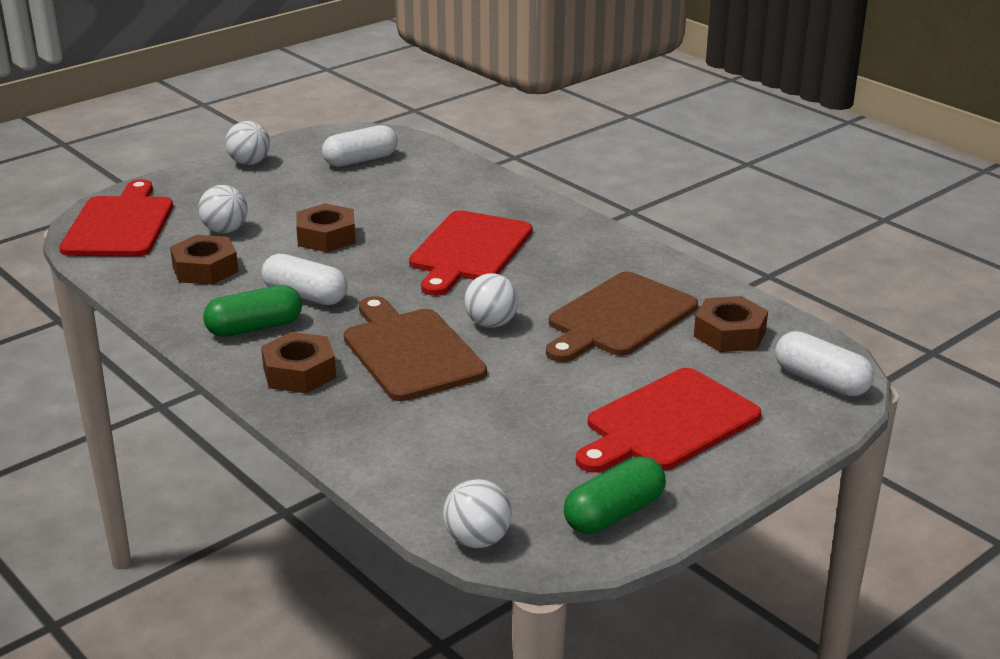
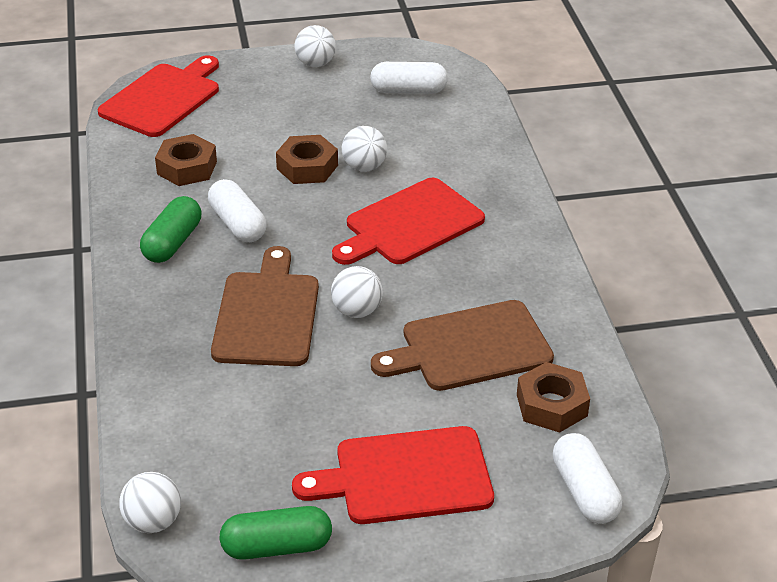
camera: 30 degrees right, 10 degrees up
(225, 230) = (235, 132): white ball -> white ball (364, 167)
(254, 328) = (172, 243): green capsule -> green capsule turned 75 degrees counterclockwise
(299, 372) = (167, 301): brown nut -> none

